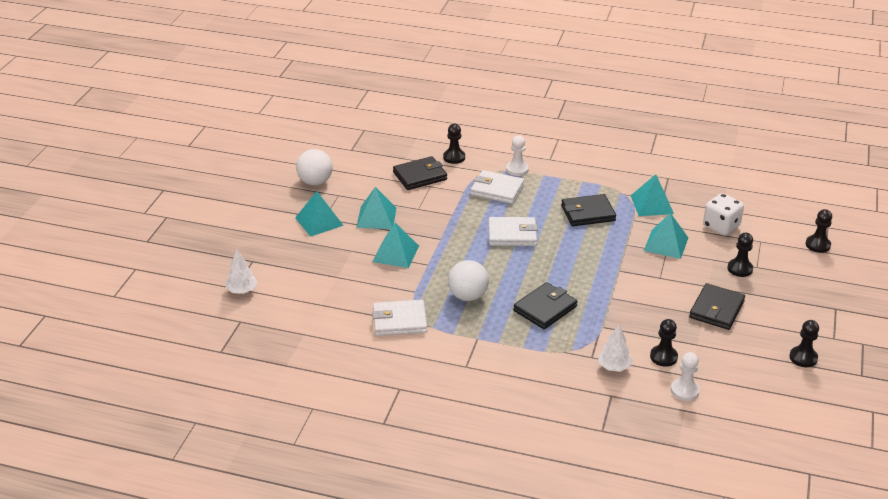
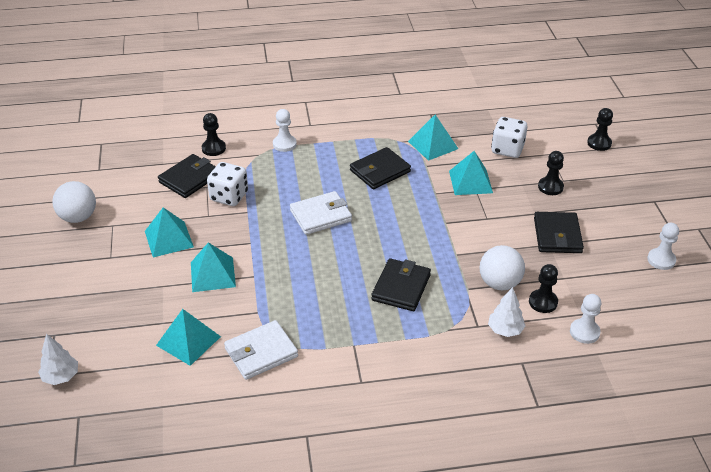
camera: 25 degrees left, 5 degrees up
(319, 221) = (107, 262): turquoise pyramid -> turquoise pyramid (188, 341)
(444, 198) = (229, 196): none -> white dice
(468, 296) = (316, 299): white ball -> white ball (499, 283)
(497, 190) = (277, 171): white wallet -> none
(803, 358) = (661, 260): black pawn -> white pawn

